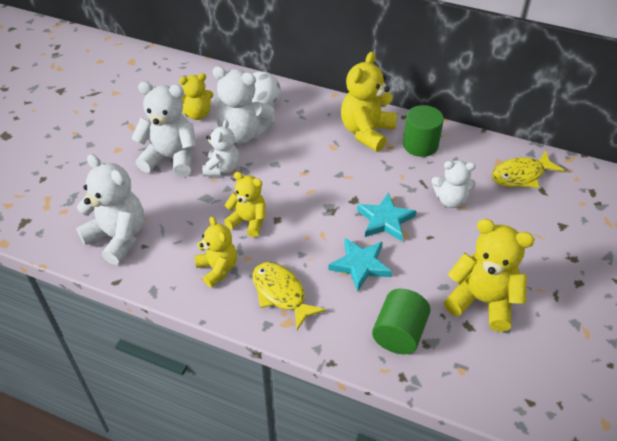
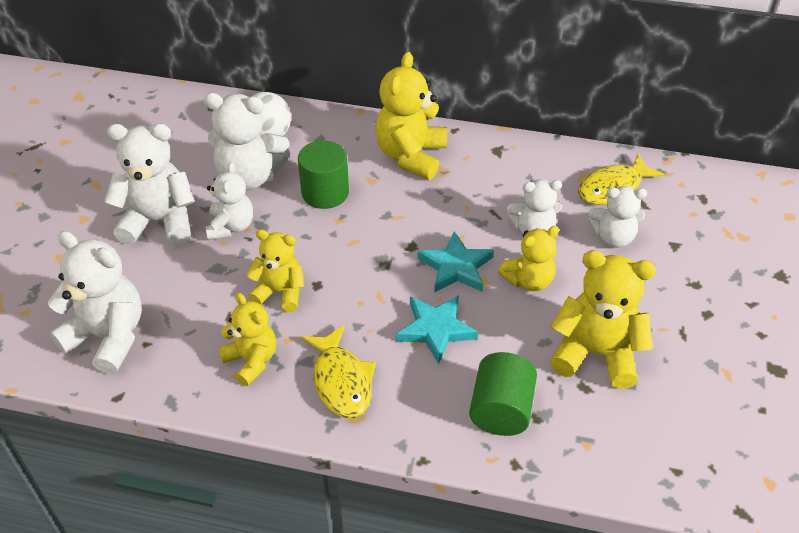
camera: 10 degrees left, 0 degrees up
(197, 114) = (183, 158): yellow teddy bear -> yellow teddy bear (528, 280)
(281, 294) = (341, 381): yellow fish -> yellow fish turned 150 degrees counterclockwise
(420, 145) = (482, 164): green cylinder -> green cylinder (325, 192)
(513, 213) = (613, 237): none -> white teddy bear

